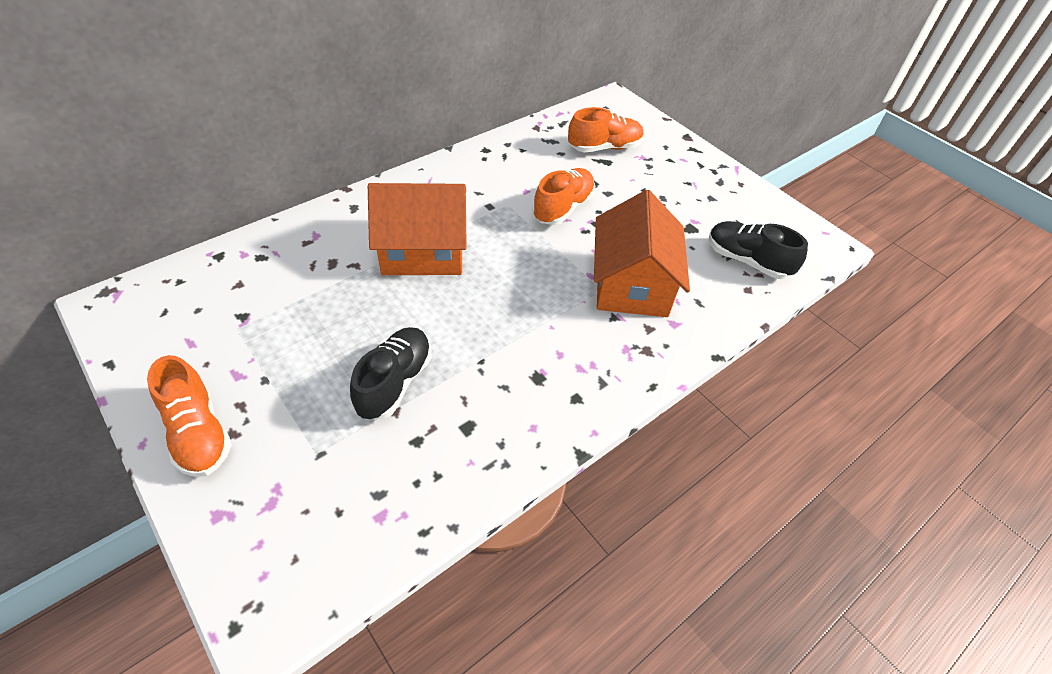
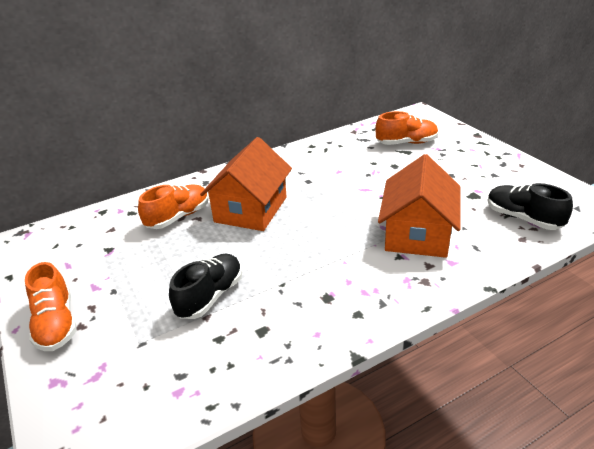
camera: 15 degrees right, 15 degrees down
(423, 251) = (251, 209): orange house -> orange house turned 75 degrees counterclockwise
(563, 208) = (366, 182): orange shoe -> orange shoe (178, 217)

